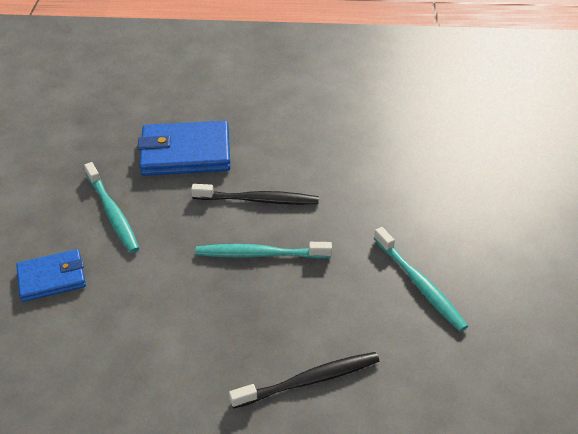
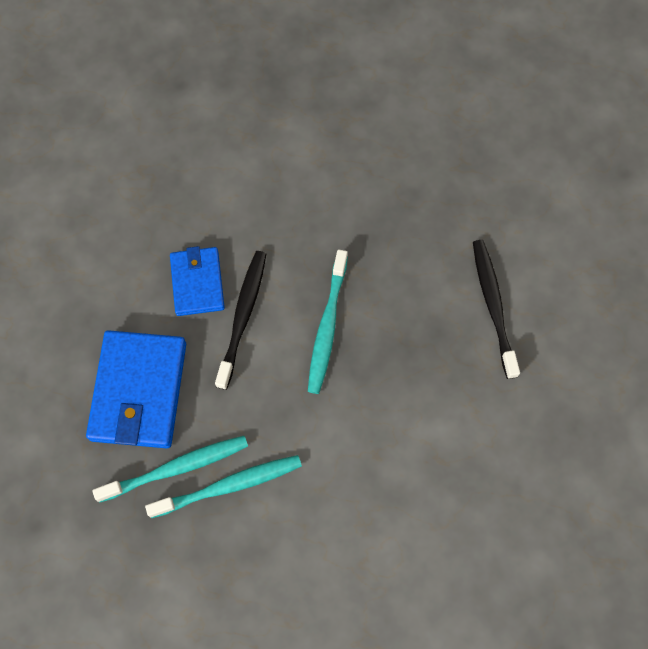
camera: 80 degrees left, 25 degrees up
(52, 278) = (322, 557): blue wallet -> blue wallet (197, 283)
(420, 285) = (395, 183): turquoise toothbrush -> turquoise toothbrush (177, 467)

